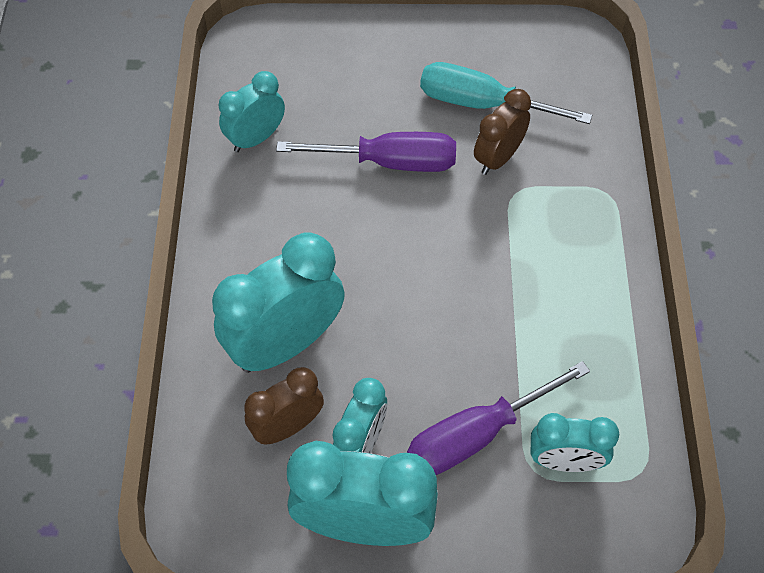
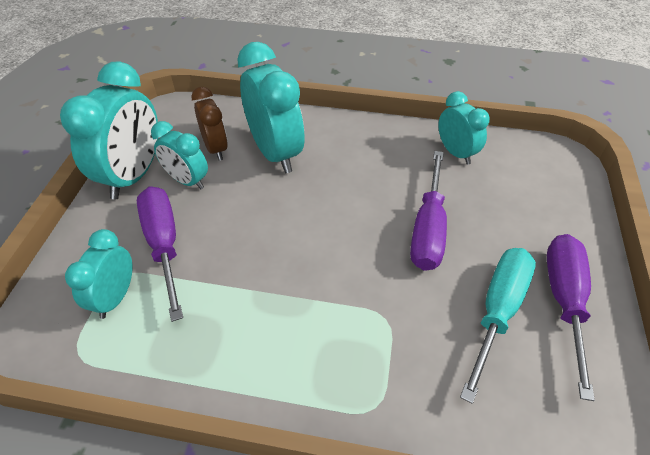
camera: 100 degrees right, 10 degrees down
(457, 54) = (564, 301): none -> purple screwdriver
(498, 158) = (428, 312): brown clock -> none

